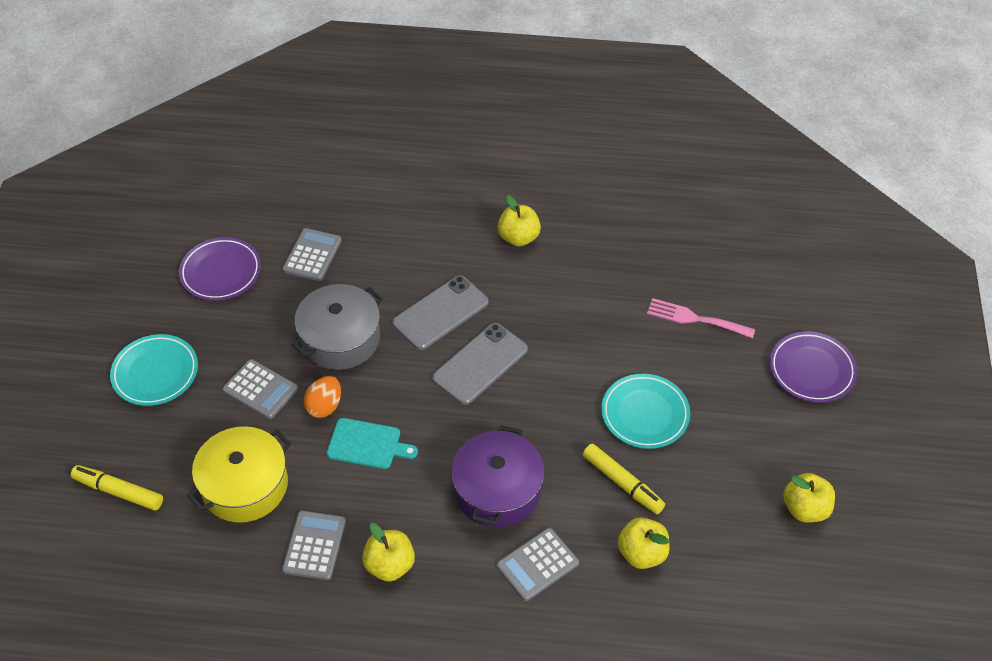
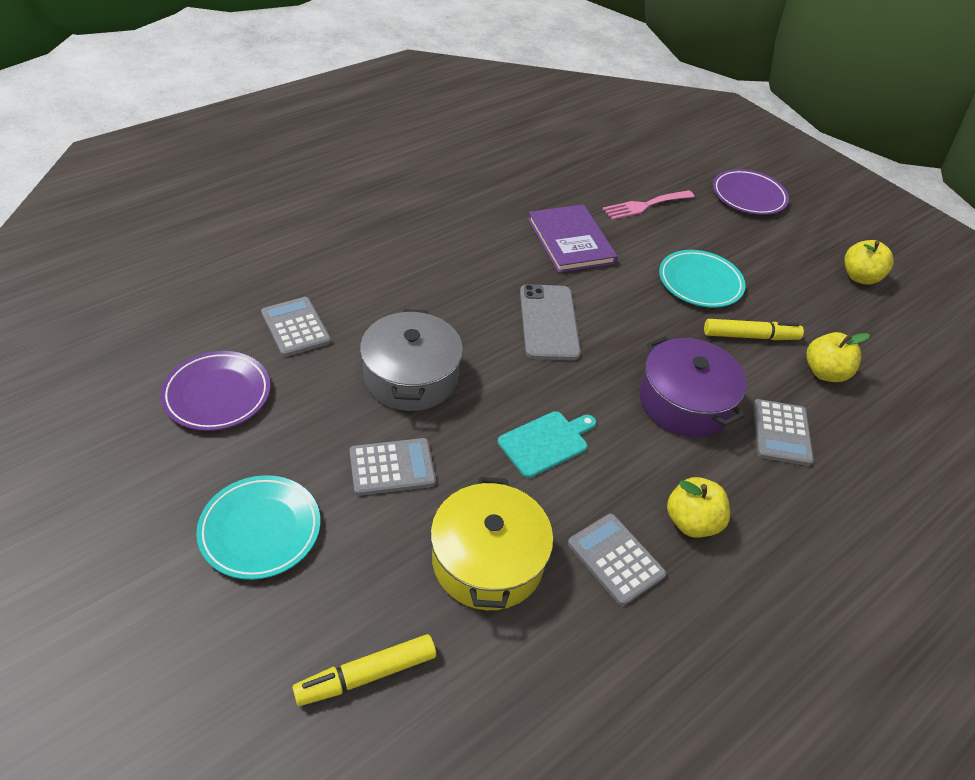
camera: 50 degrees left, 5 degrees down
(324, 406) = (469, 439): orange egg -> none
(440, 313) = (468, 305): grey phone -> none
(518, 237) = (456, 220): yellow apple -> none
(585, 311) = (571, 241): none -> purple book

